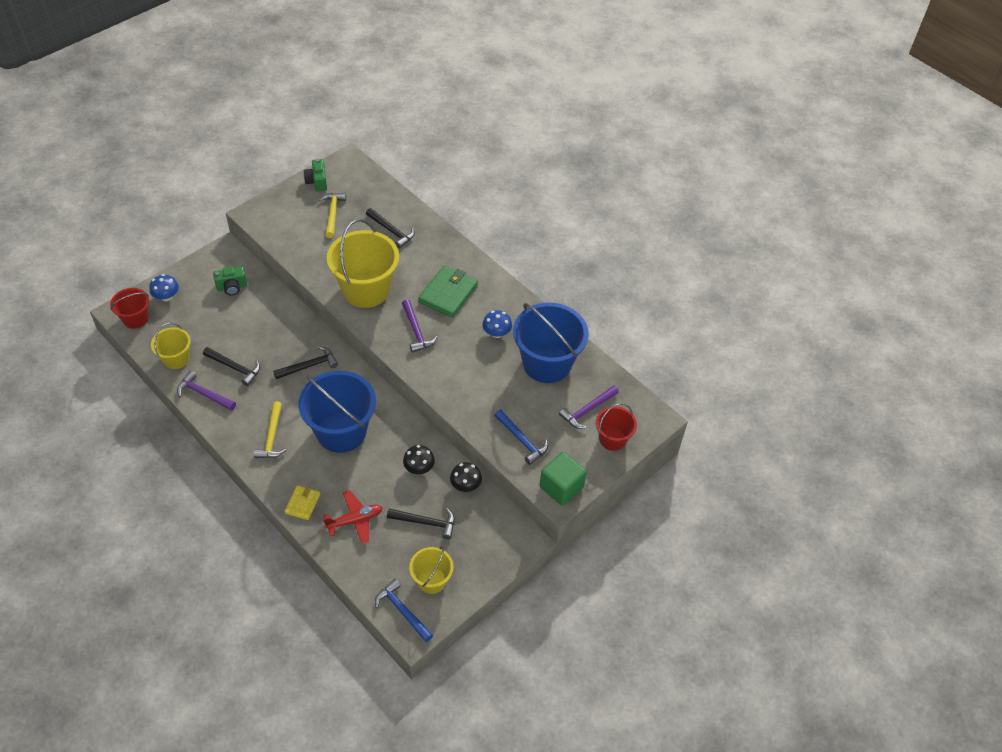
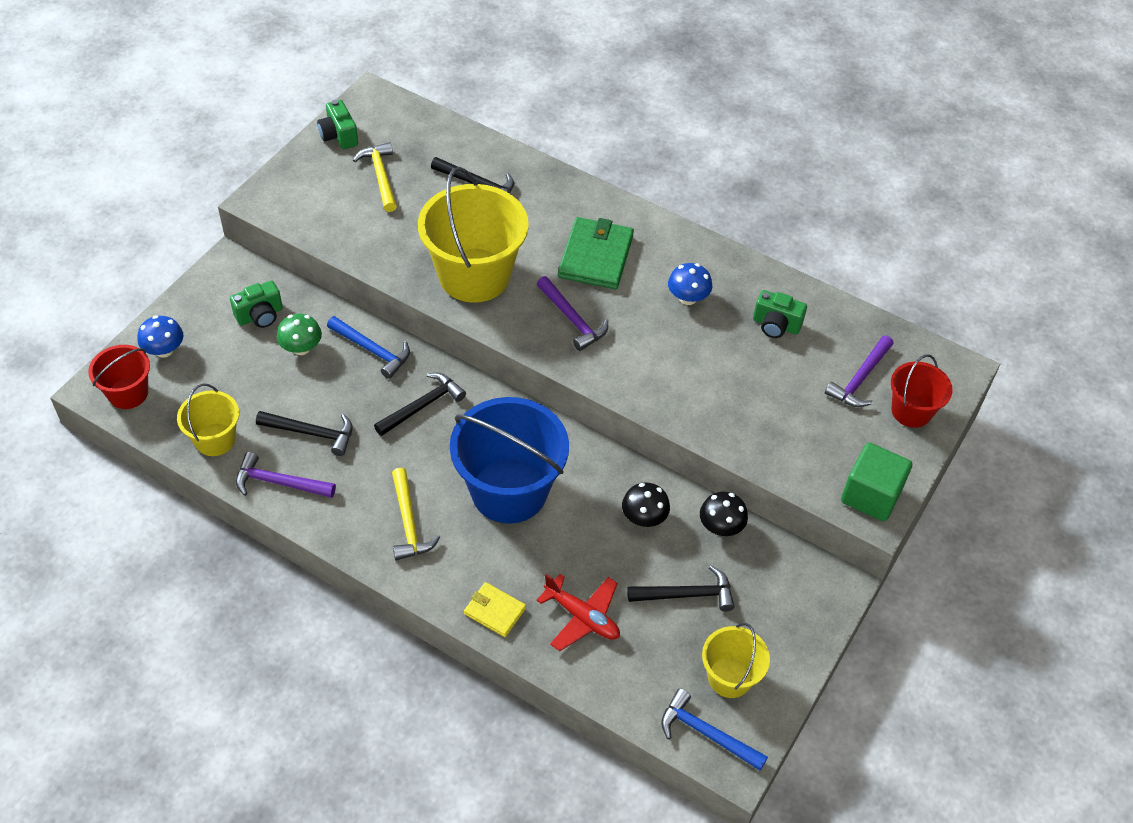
camera: 15 degrees left, 0 degrees up
(249, 313) = (301, 348): none -> green mushroom
(302, 503) = (494, 611): yellow wallet -> yellow wallet turned 60 degrees counterclockwise
(355, 520) = (582, 617): red plane -> red plane turned 75 degrees clockwise
(522, 440) = (788, 442): blue hammer -> blue hammer (372, 350)
(547, 363) = (776, 325): blue bucket -> green camera

